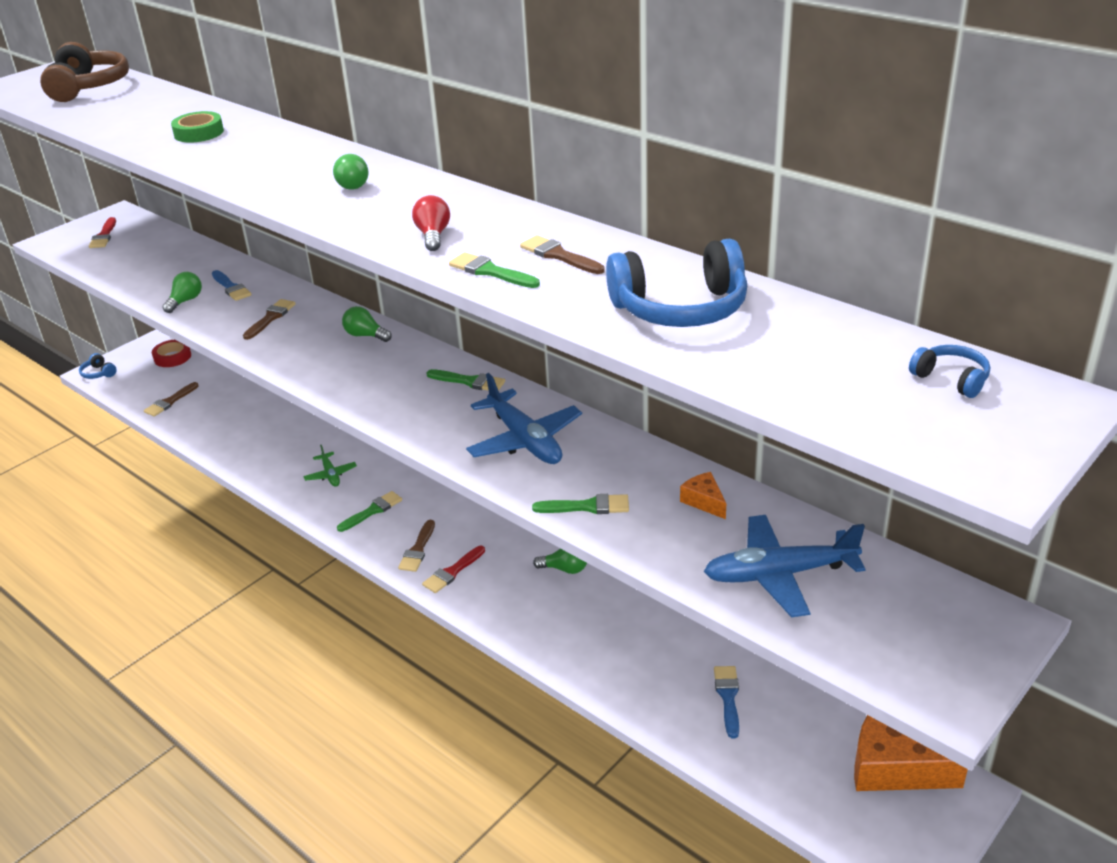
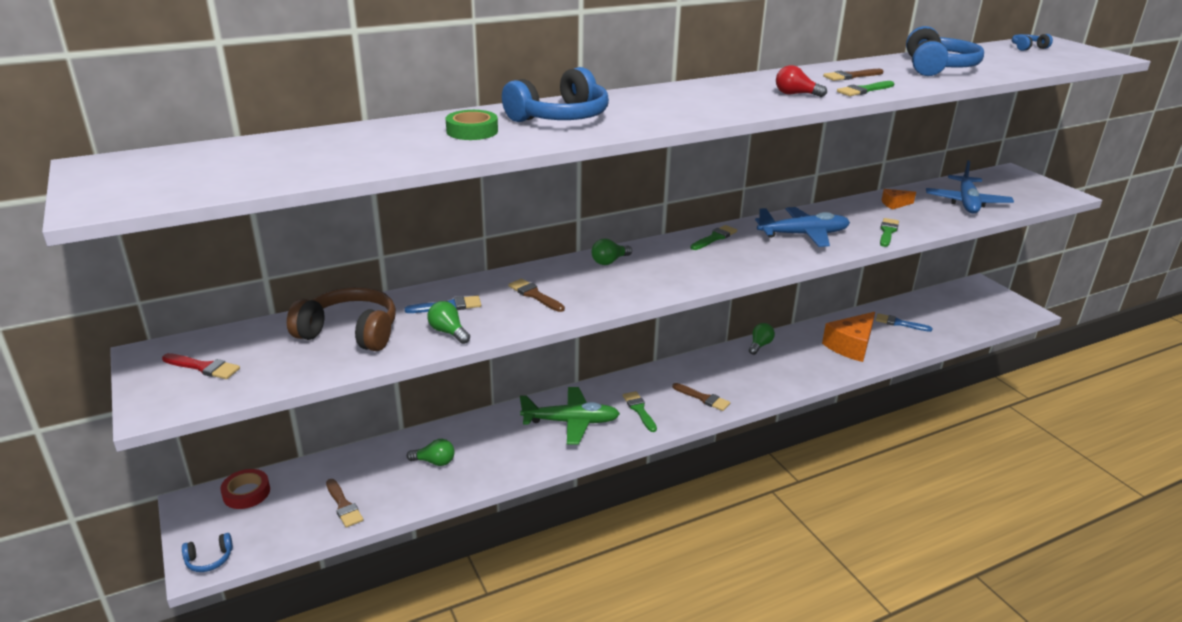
camera: 70 degrees left, 5 degrees down
(88, 87) = (216, 162): brown headphones -> brown headphones (350, 332)
(260, 152) = (560, 117): none -> blue headphones
(330, 475) = (571, 422): green plane -> green plane, size x1.85
(352, 184) = (674, 101): green light bulb -> green light bulb (434, 462)
(452, 572) = (738, 389): red brush -> none
(892, 768) = (962, 296): orange cheese -> orange cheese (851, 346)

